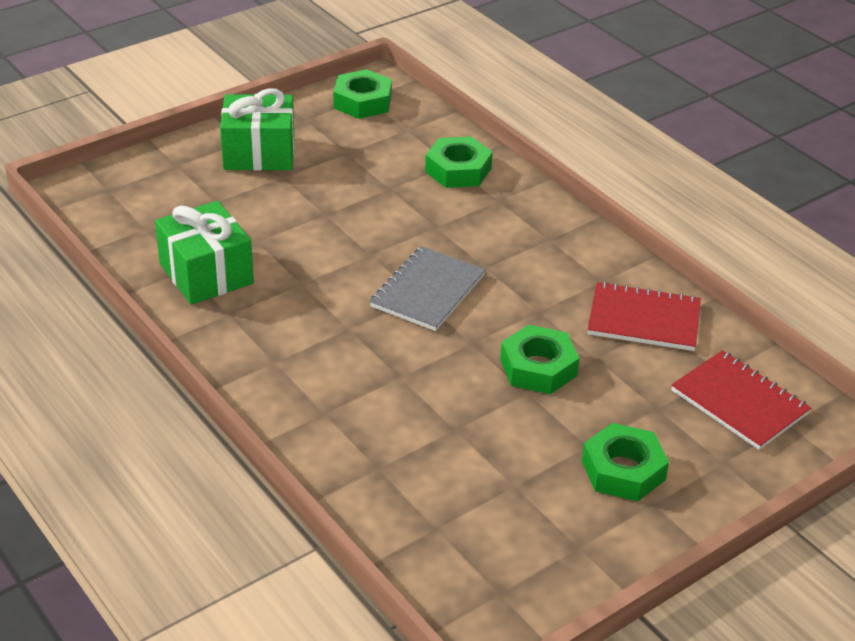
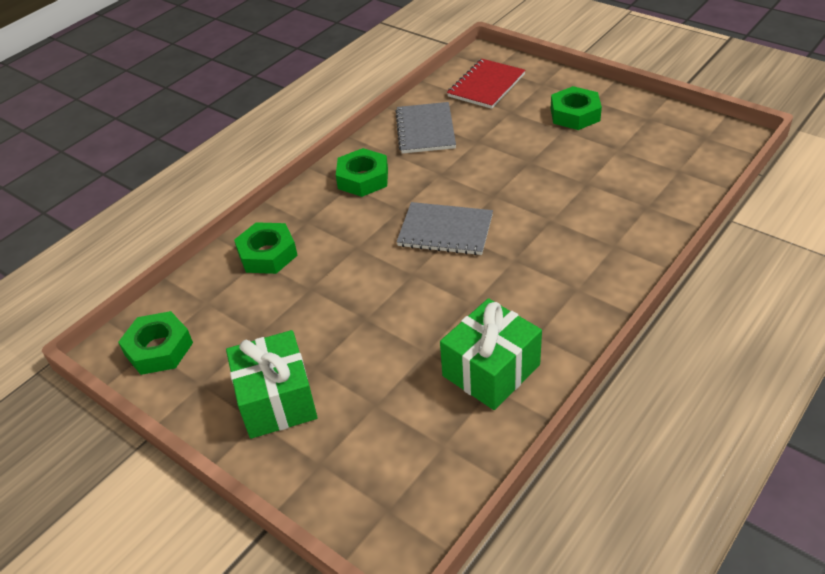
camera: 100 degrees left, 5 degrees up
(538, 367) = (502, 162): green nut -> green nut (363, 178)
(644, 319) = (425, 130): red notebook -> grey notebook

